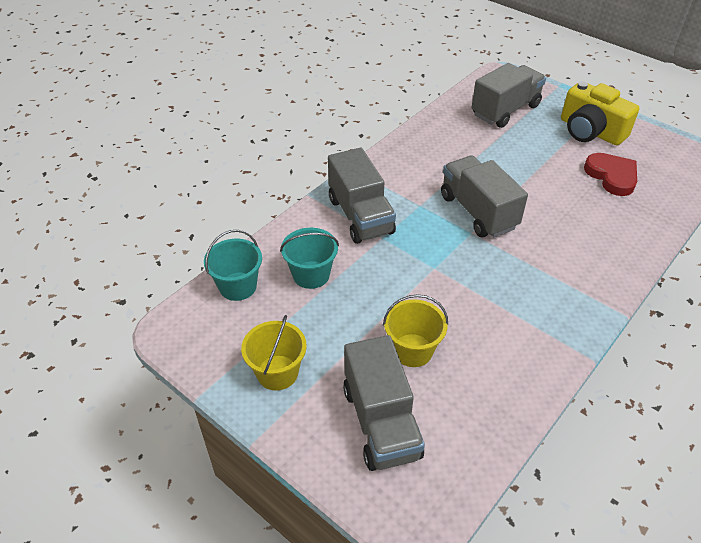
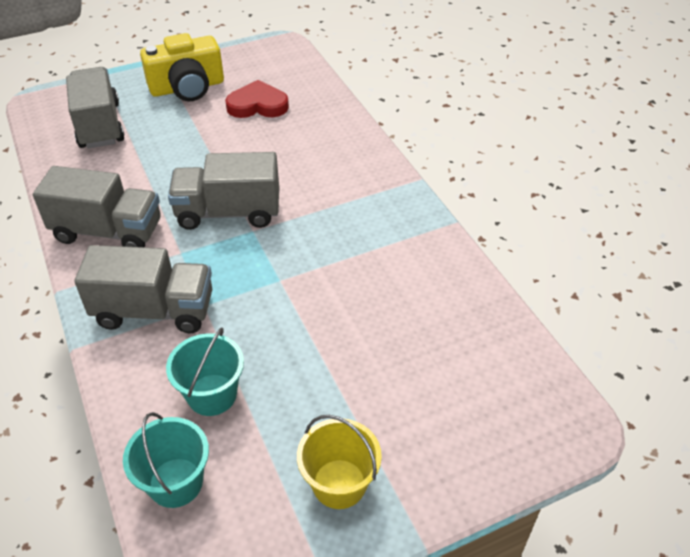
camera: 65 degrees left, 0 degrees up
(381, 422) = (452, 408): grey truck -> grey truck (108, 231)
(412, 350) = (377, 344): yellow bucket -> none

